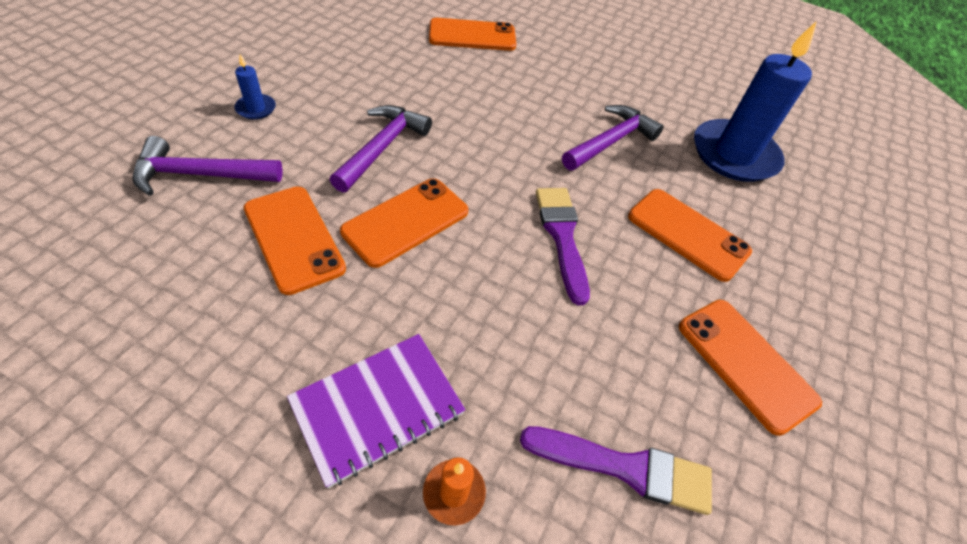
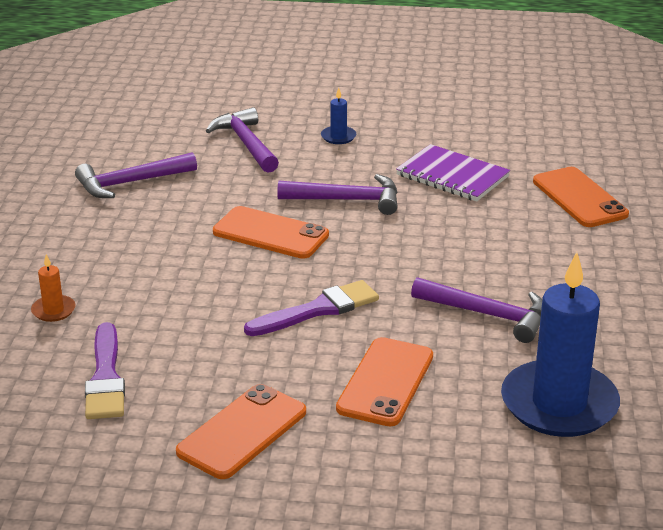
camera: 75 degrees right, 20 degrees down
(191, 309) = (130, 183): none -> purple hammer
(294, 238) = (215, 196): orange phone -> none
(378, 408) = (97, 268): purple notebook -> purple notebook (452, 176)

